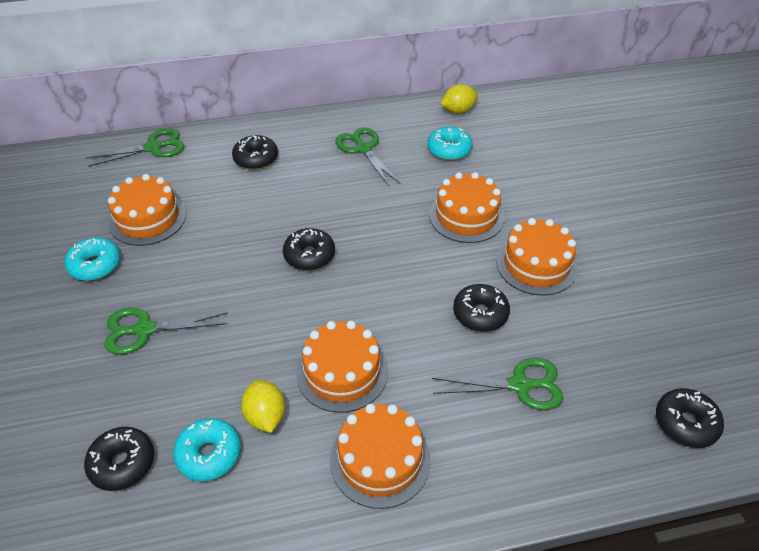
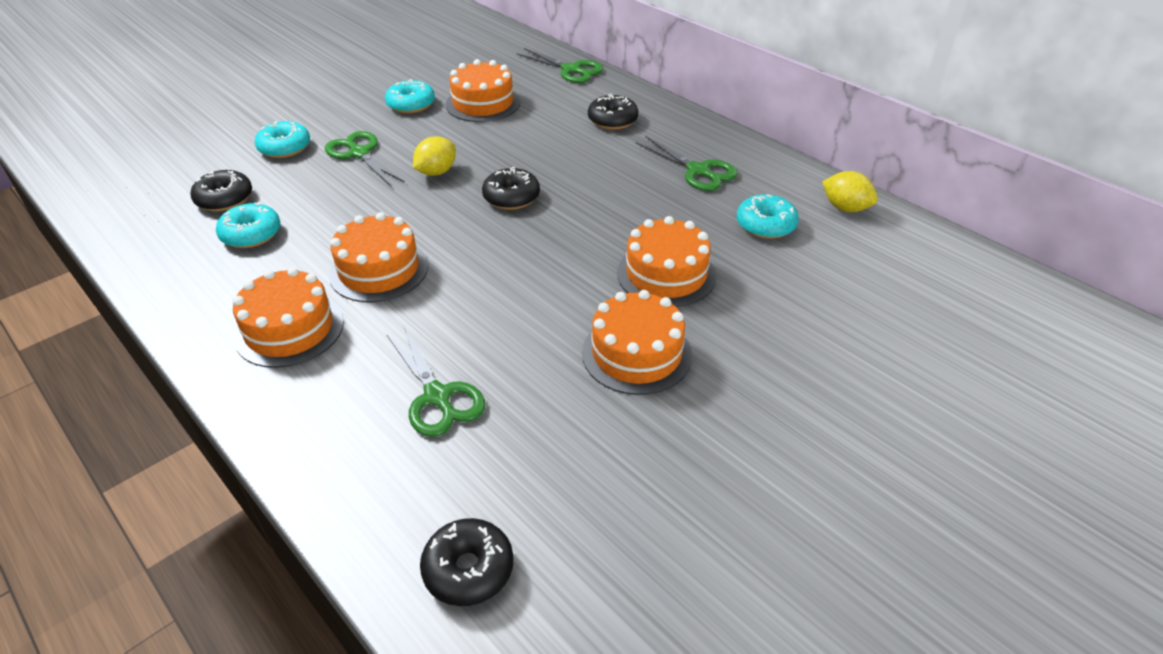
camera: 60 degrees right, 5 degrees down
(72, 386) = (285, 148): none -> turquoise donut
(266, 416) = (304, 247): yellow lemon -> yellow lemon (436, 172)
(363, 149) = (698, 171): green scissors -> green scissors turned 105 degrees clockwise
(480, 314) = (521, 333): black donut -> none

